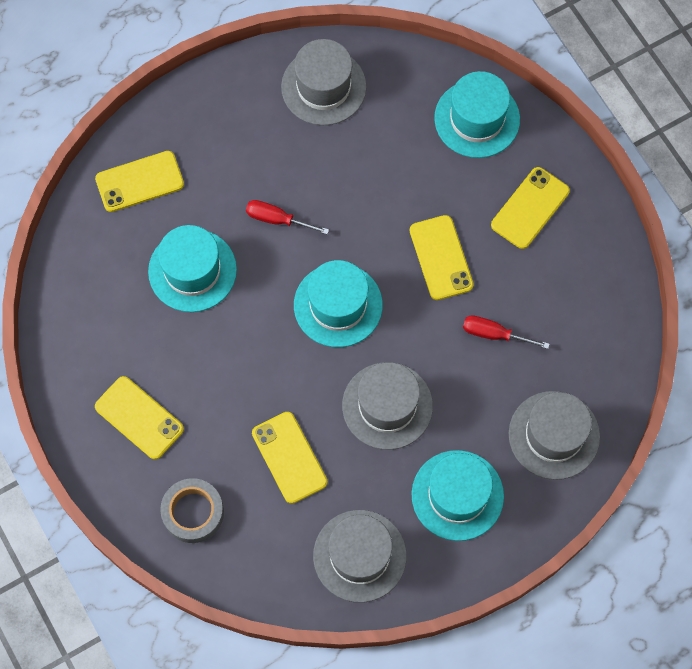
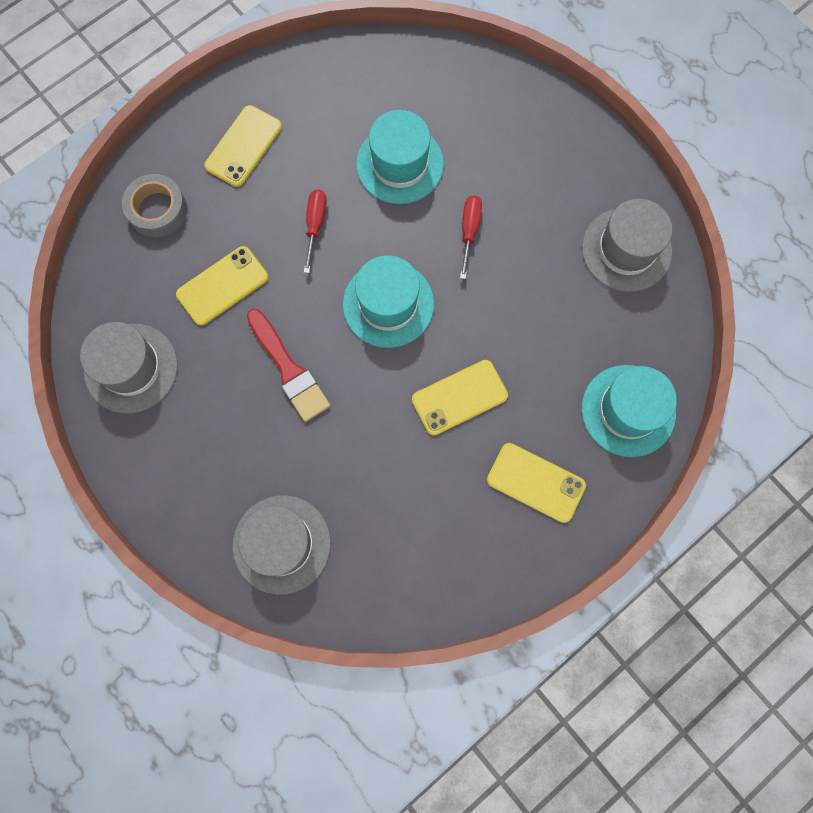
camera: 80 degrees right, 5 degrees up
(139, 182) = (482, 100): yellow phone -> none
(387, 406) = (289, 369): grey hat -> red brush
(457, 495) = (204, 453): turquoise hat -> none
(494, 334) = (384, 465): red screwdriver -> red screwdriver (315, 226)

